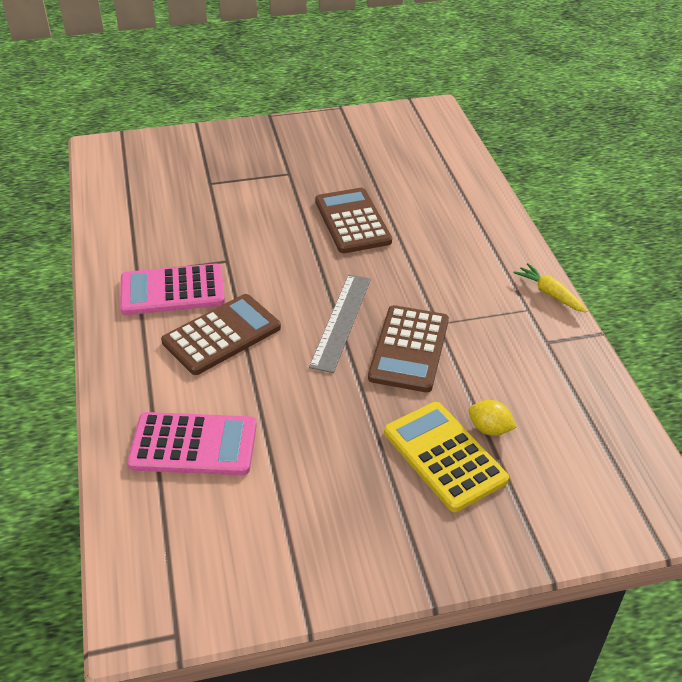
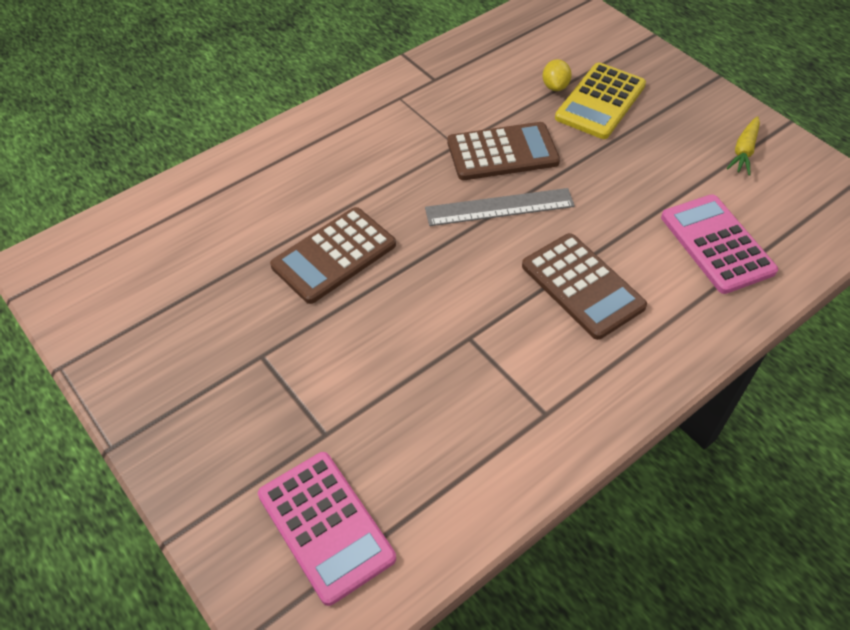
camera: 115 degrees left, 10 degrees up
(172, 290) = (551, 361): pink calculator -> pink calculator (325, 526)
(222, 335) = (582, 286): brown calculator -> brown calculator turned 150 degrees counterclockwise
(550, 294) = (369, 89): yellow carrot -> yellow carrot (743, 151)

